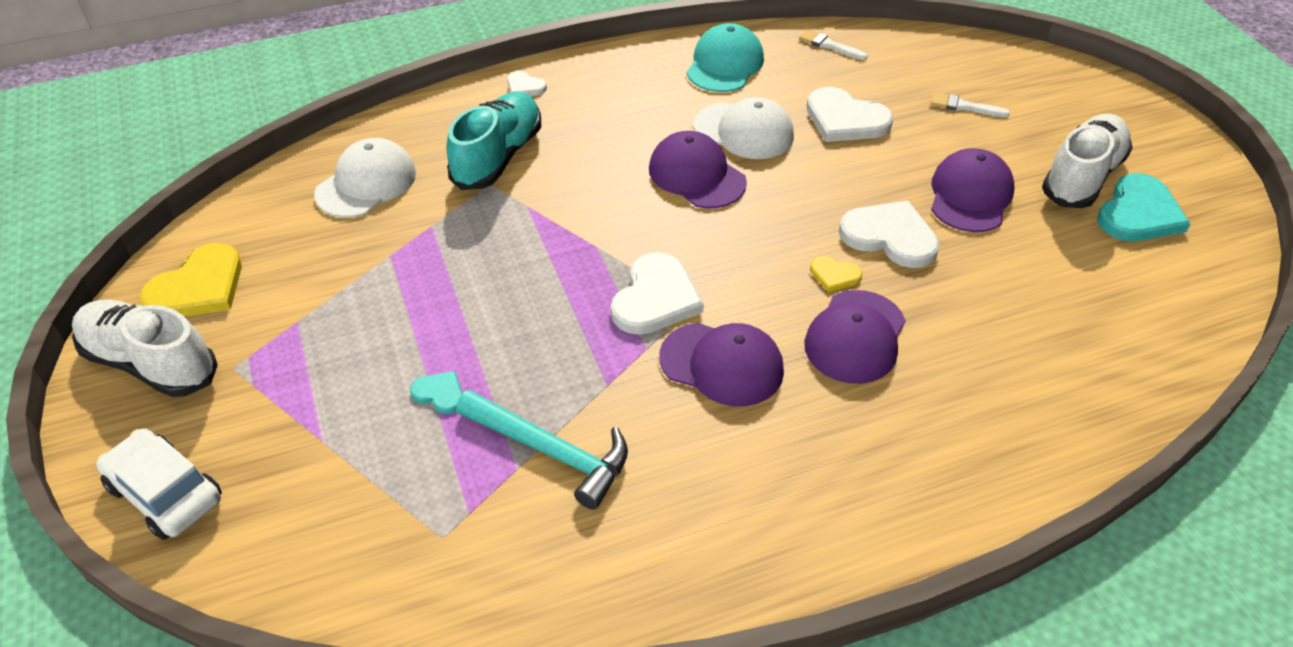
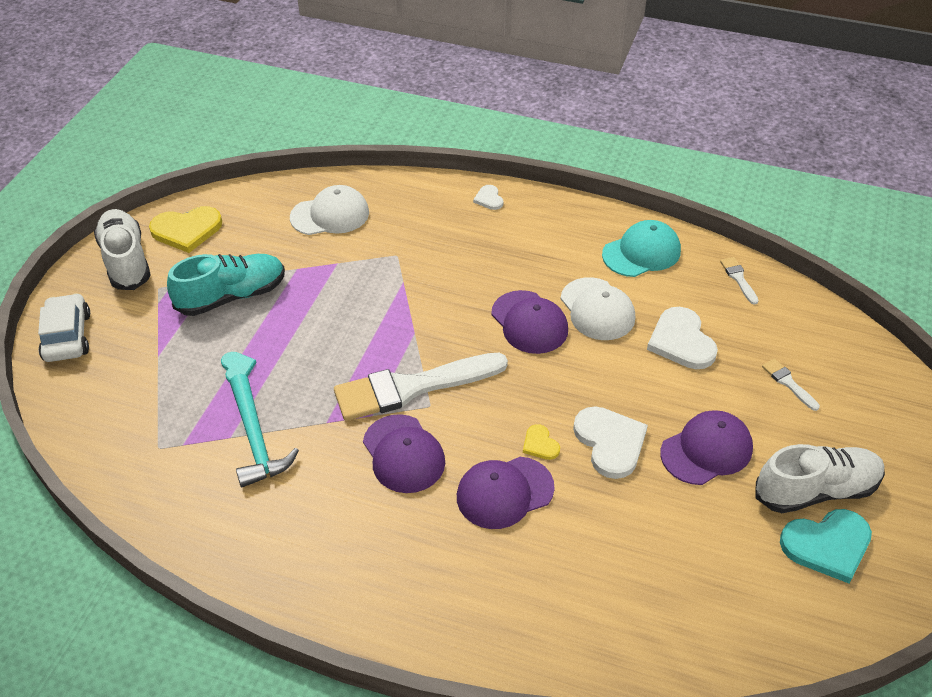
camera: 40 degrees right, 0 degrees up
(498, 157) = (421, 239): turquoise shoe -> turquoise shoe (232, 296)
(655, 298) = (412, 387): white heart -> white brush
(697, 175) = (529, 322): purple cap -> purple cap turned 150 degrees clockwise

